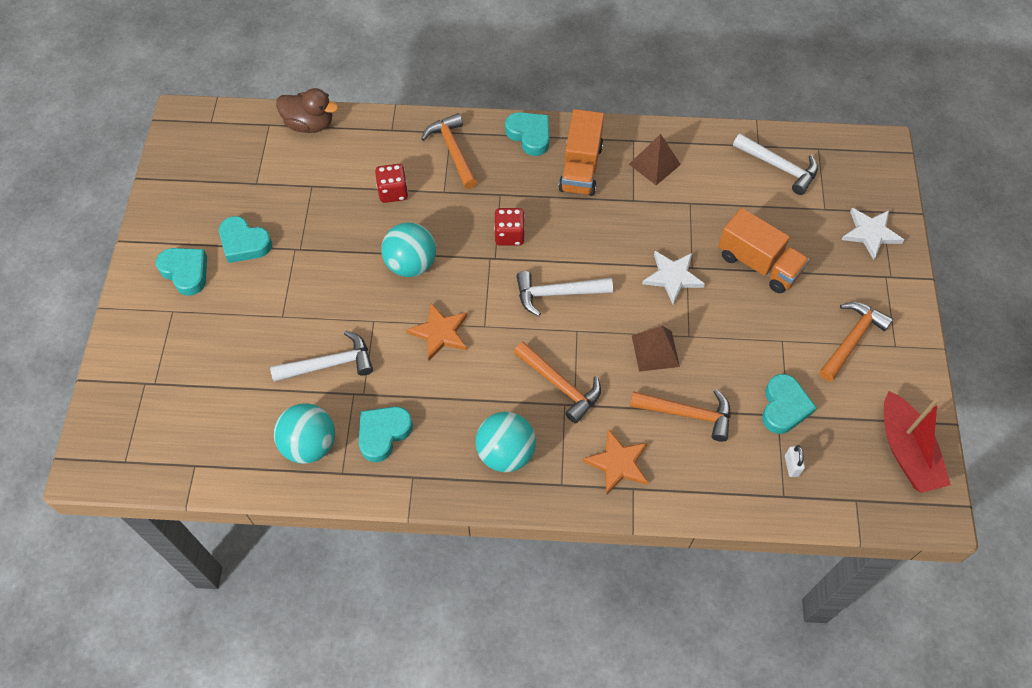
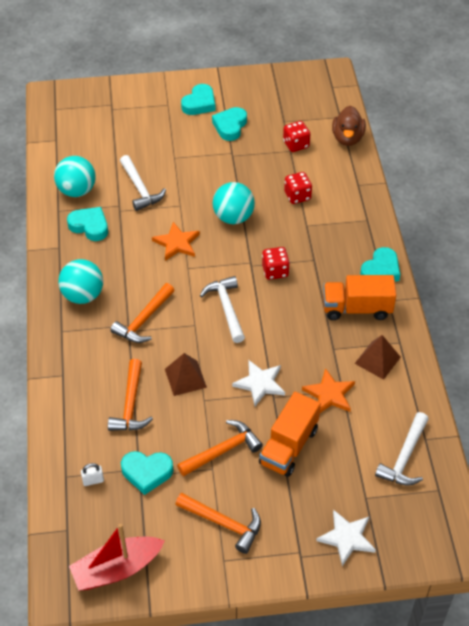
camera: 80 degrees right, 10 degrees down
(303, 178) = (296, 144): none -> red dice
(453, 151) = (348, 224): orange hammer -> orange hammer (222, 451)
(618, 463) = (82, 363): orange star -> orange star (329, 394)

